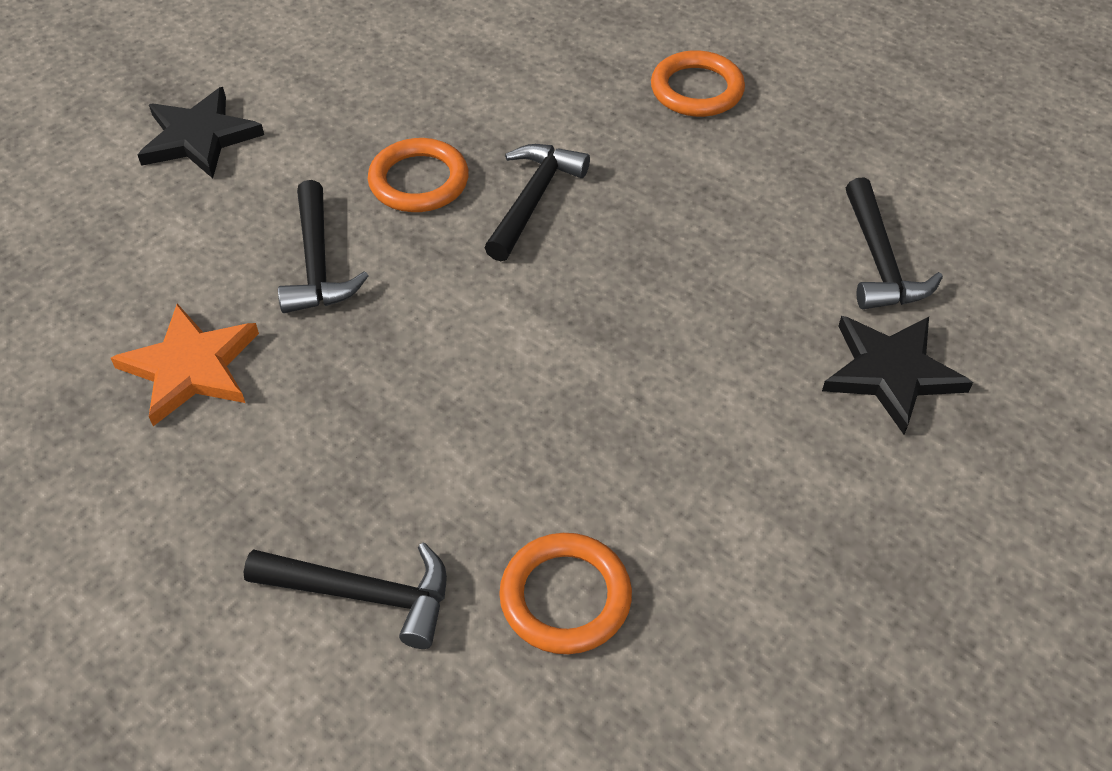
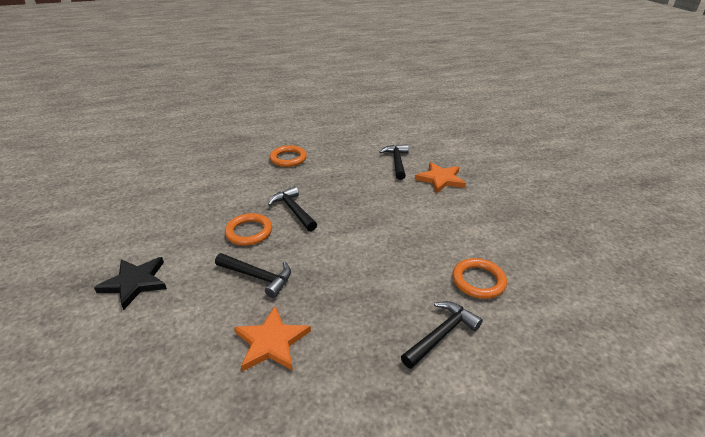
camera: 55 degrees left, 15 degrees down
(879, 261) = (397, 162): black hammer -> black hammer turned 120 degrees counterclockwise
(891, 373) = (440, 179): black star -> orange star

